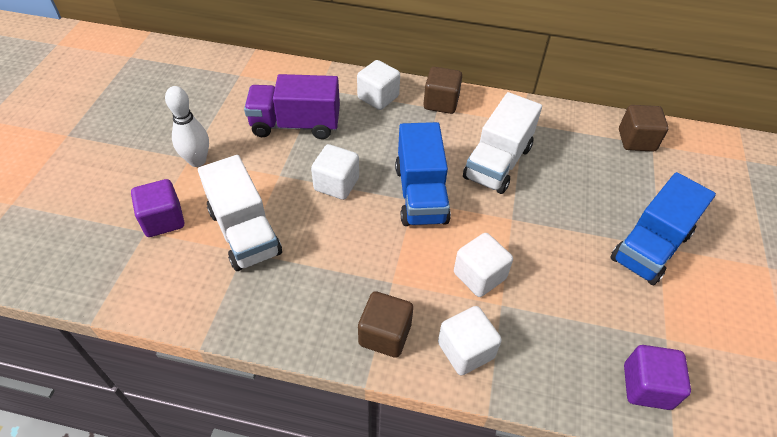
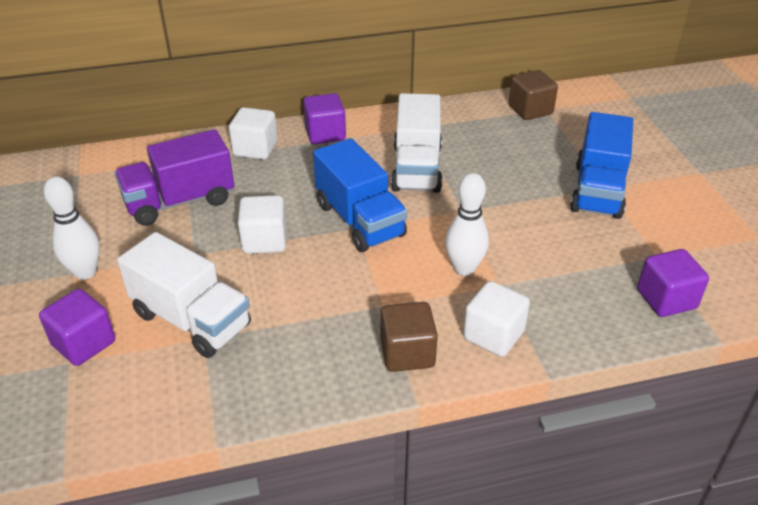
camera: 25 degrees left, 10 degrees down
(441, 102) = (325, 134): brown cube -> purple cube
(479, 276) = (464, 268): white cube -> white bowling pin

